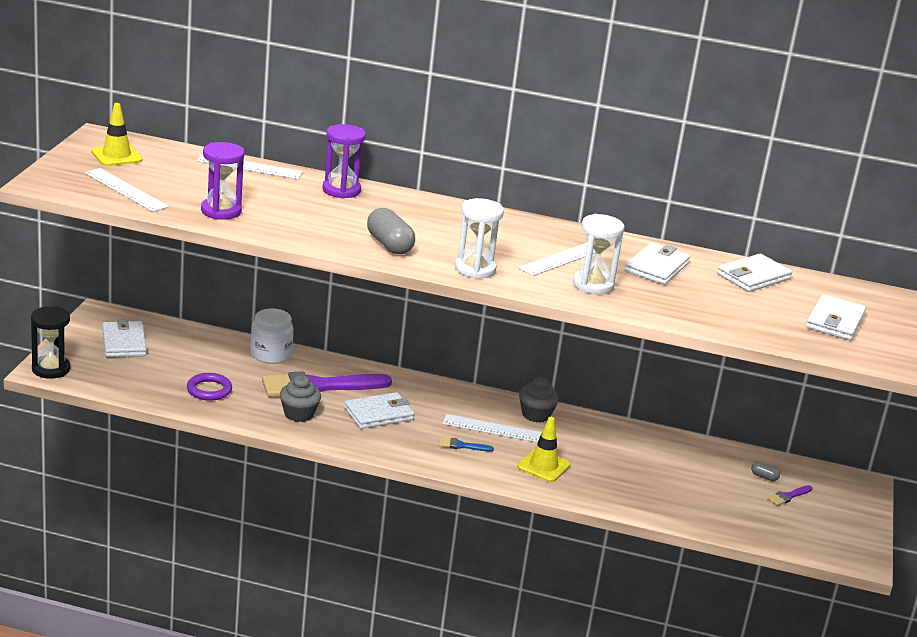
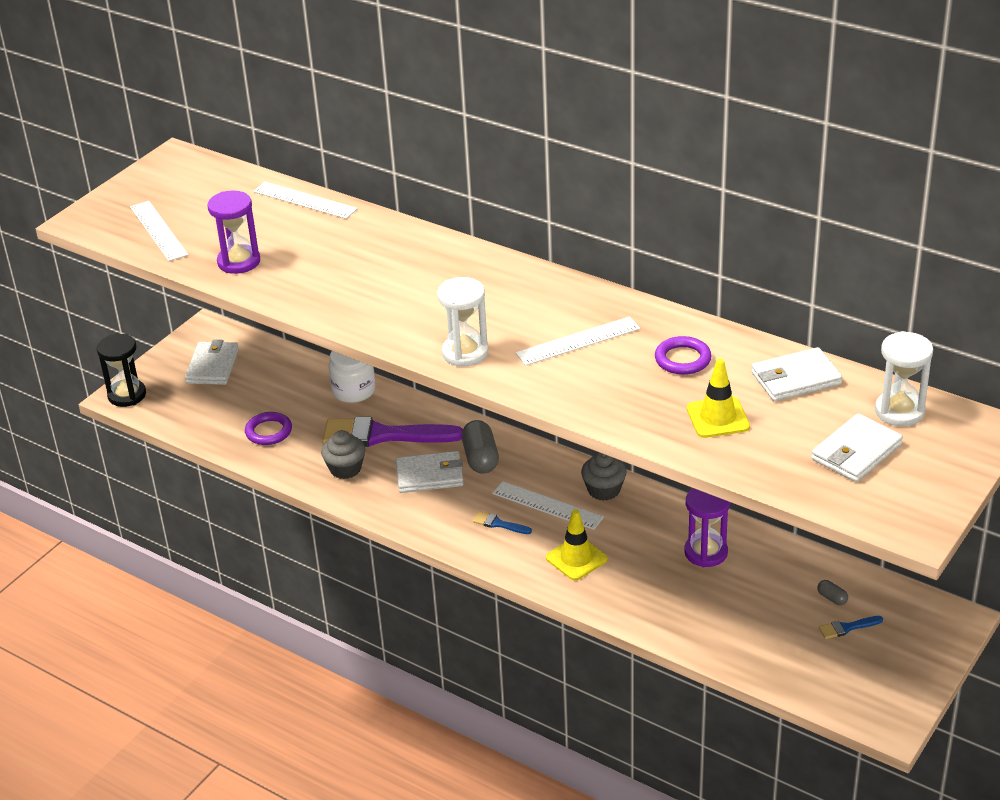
camera: 25 degrees right, 10 degrees up
(116, 156) = (175, 184): yellow traffic cone -> yellow traffic cone (718, 418)
(341, 190) = (384, 235): purple hourglass -> purple hourglass (706, 552)
(389, 245) = (390, 315): grey capsule -> grey capsule (480, 458)
(593, 285) = (588, 382): white hourglass -> white hourglass (899, 411)
(657, 267) = (682, 359): white wallet -> purple ring
(788, 496) = (847, 628): purple brush -> blue brush

